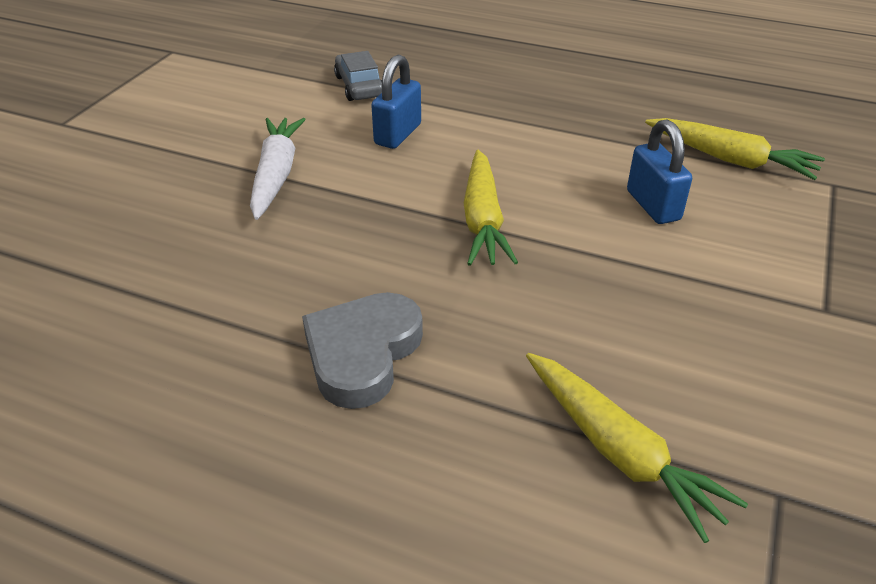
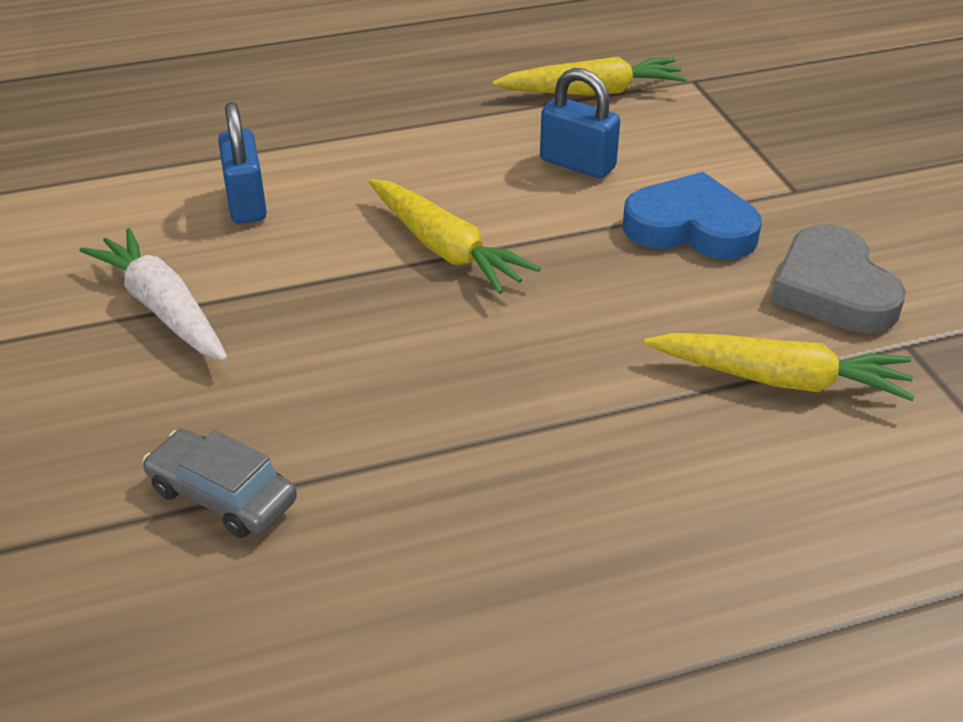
camera: 40 degrees left, 0 degrees up
(359, 86) = (127, 168): grey car -> grey car (222, 495)
(362, 353) = (490, 427): grey heart -> grey heart (832, 289)
(690, 293) = (691, 227): none -> blue heart

